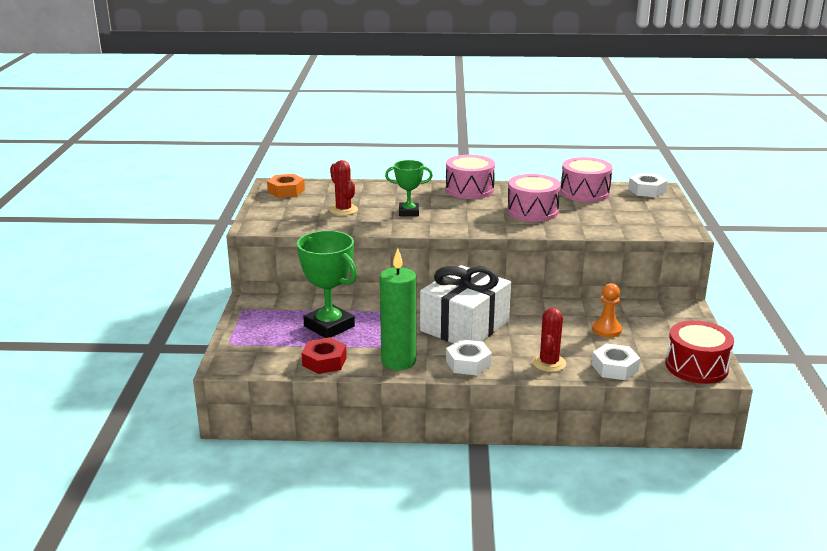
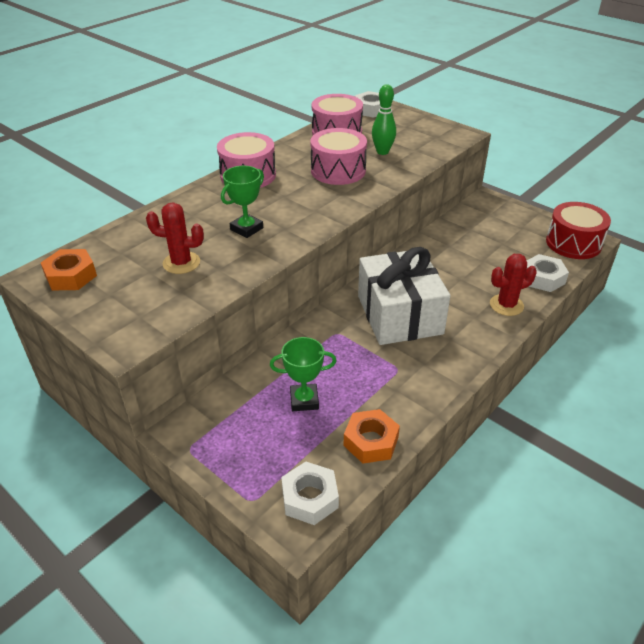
camera: 50 degrees left, 15 degrees up
(324, 361) = (371, 441): red nut -> orange nut
(329, 326) = (304, 400): green trophy -> green trophy, size x0.59
(398, 361) = (421, 389): green candle -> none
(468, 363) = (465, 348): white nut -> white nut (310, 498)
(549, 363) = (506, 305): red cactus -> red cactus turned 75 degrees counterclockwise
(590, 215) = (382, 152): none -> green bowling pin
(606, 330) = (483, 249): orange pawn -> none

